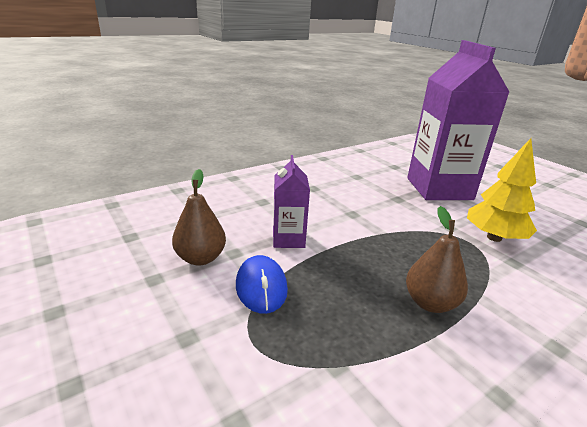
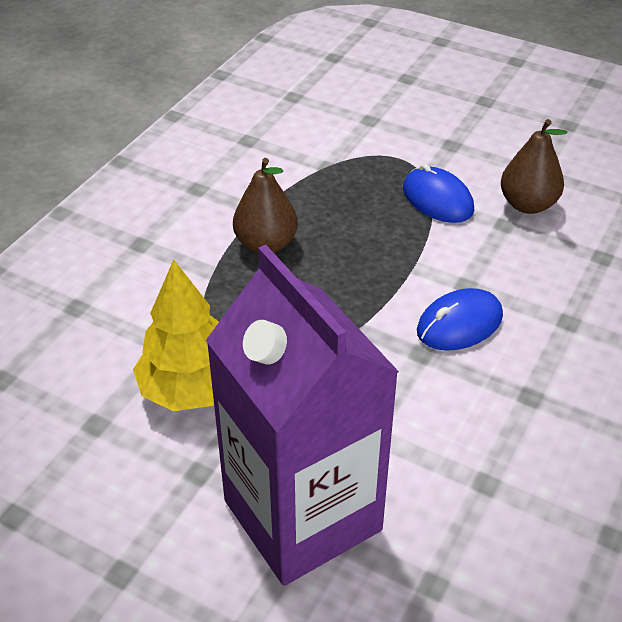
camera: 155 degrees right, 15 degrees up
(288, 239) = (466, 266): purple carton -> none
(321, 217) = (459, 324): none -> blue mouse

